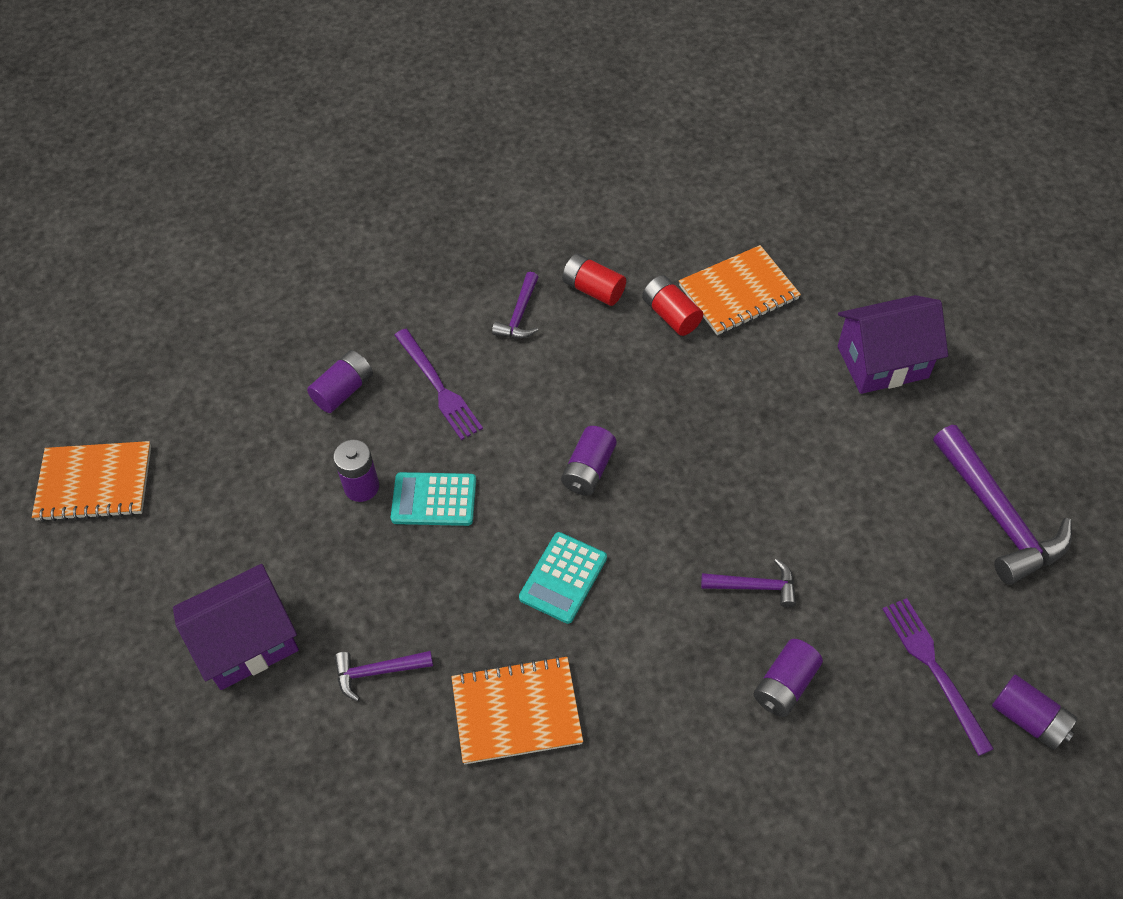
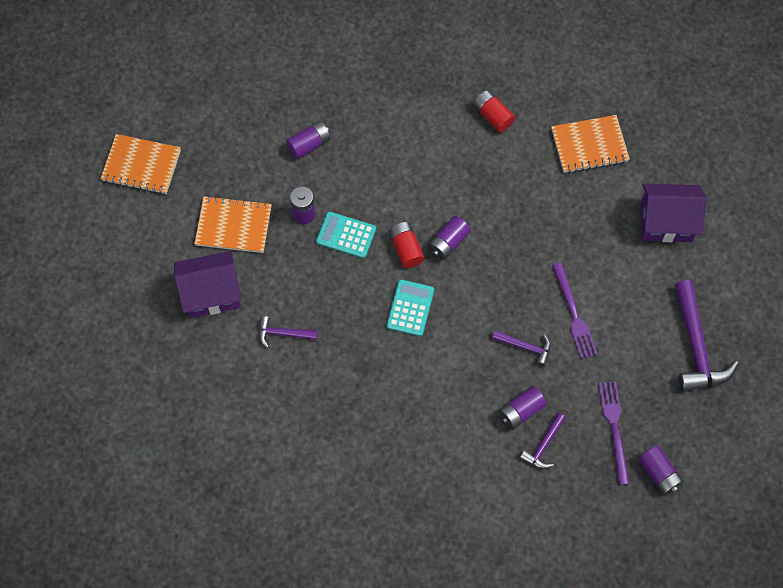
camera: 15 degrees right, 10 degrees up
(438, 387) = (370, 159): purple fork -> purple fork (574, 314)
(516, 711) = (357, 380): orange notebook -> orange notebook (233, 226)
(519, 315) = (438, 122): purple hammer -> purple hammer (543, 445)
(563, 578) = (410, 308): turquoise calculator -> turquoise calculator turned 150 degrees clockwise
(671, 315) = (538, 149): red battery -> red battery (406, 249)

